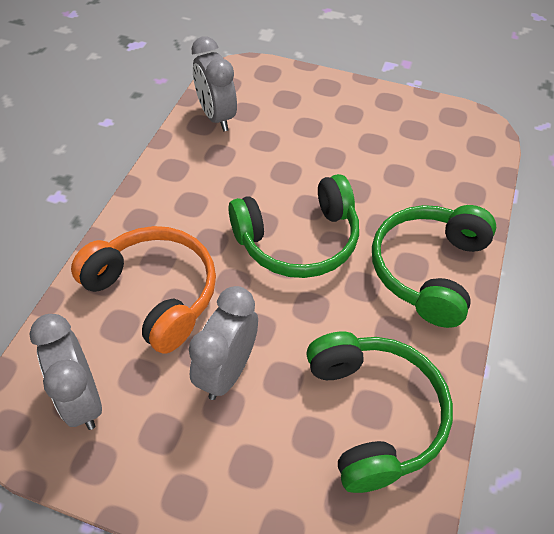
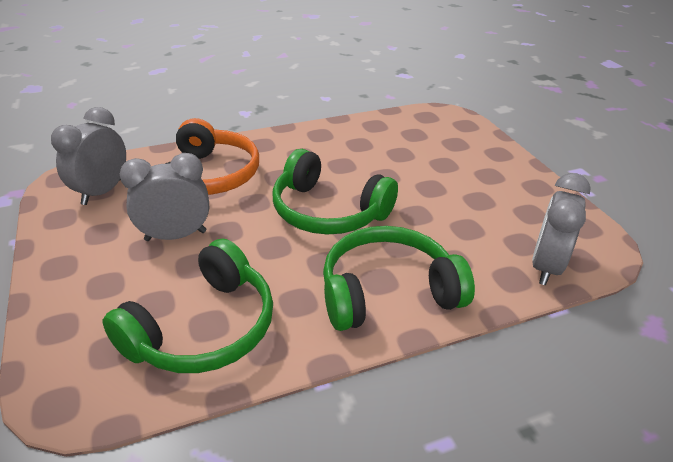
camera: 50 degrees right, 15 degrees down
(216, 117) = (390, 127): grey clock -> grey clock (545, 266)

